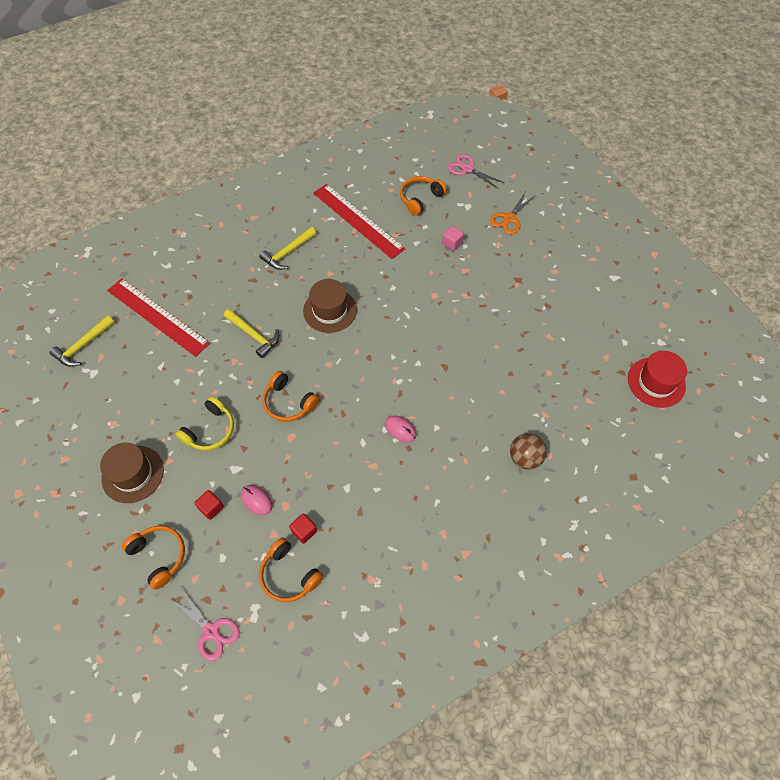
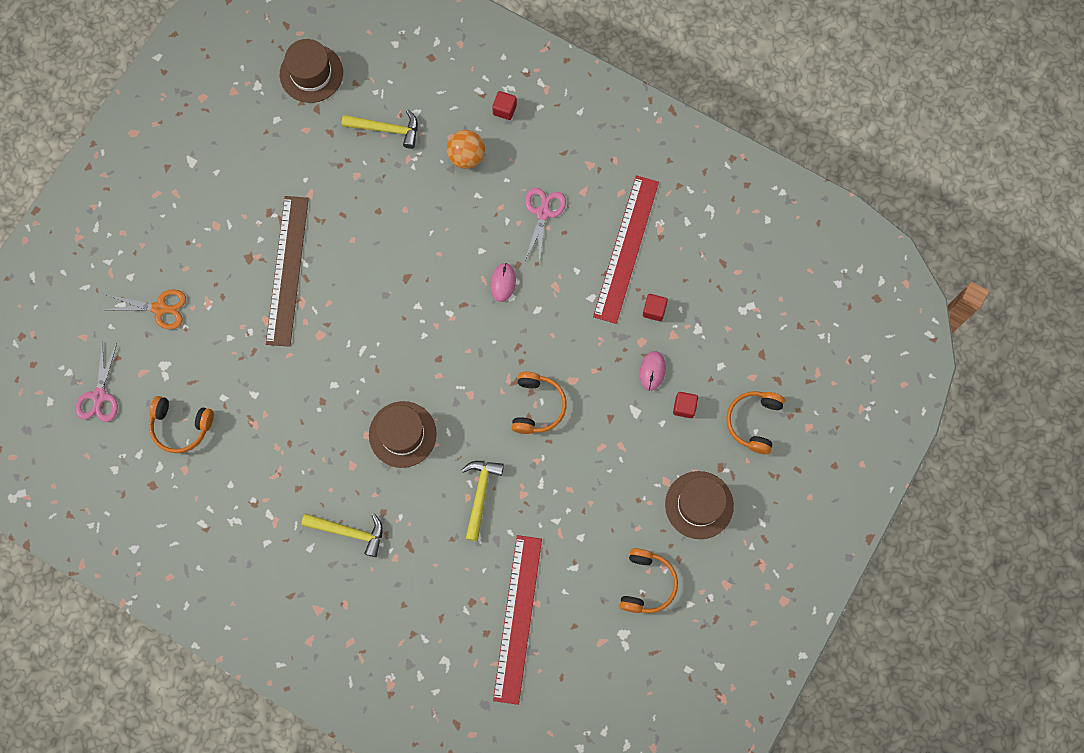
camera: 120 degrees left, 15 degrees up
(83, 346) = (600, 672): yellow hammer -> yellow hammer (386, 129)
(210, 430) = (612, 463): yellow headphones -> none
(211, 630) = (782, 333): pink scissors -> pink scissors (543, 213)
(289, 575) = (699, 299): orange headphones -> orange headphones (646, 584)
(358, 220) = (255, 480): red ruler -> red ruler (626, 249)
(452, 243) = (233, 353): pink cube -> none
(495, 297) = (287, 270): none -> brown ruler
(525, 458) = (466, 156): brown ball -> orange ball
(554, 510) = (504, 109): none -> red cube
(656, 382) = (311, 73): red hat -> brown hat

